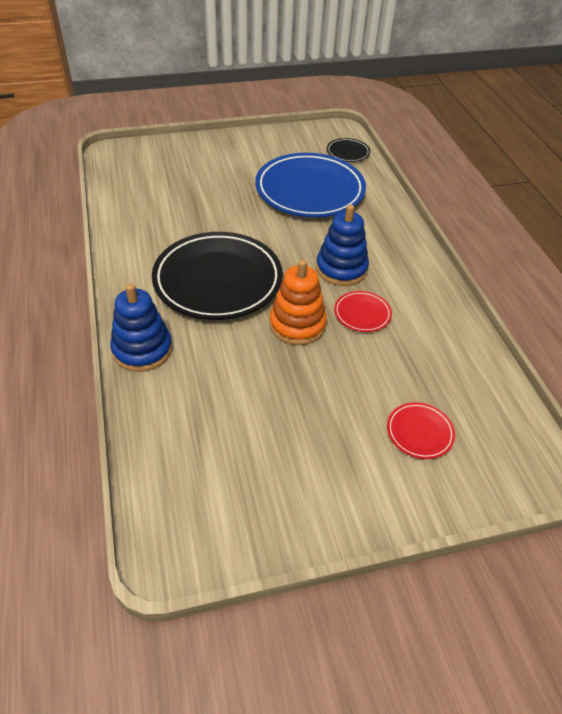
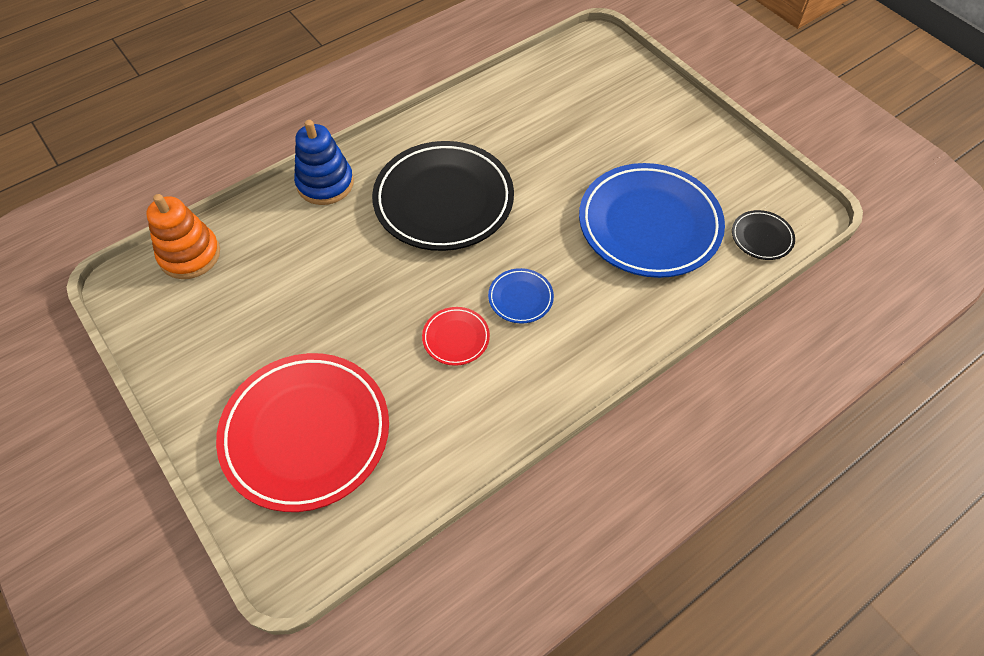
camera: 70 degrees right, 10 degrees up
(297, 325) = (411, 286): orange stacking toy -> orange stacking toy (190, 255)
(341, 269) = (520, 298): blue stacking toy -> blue plate
(419, 432) = (306, 433): red plate -> red plate, size x2.33

